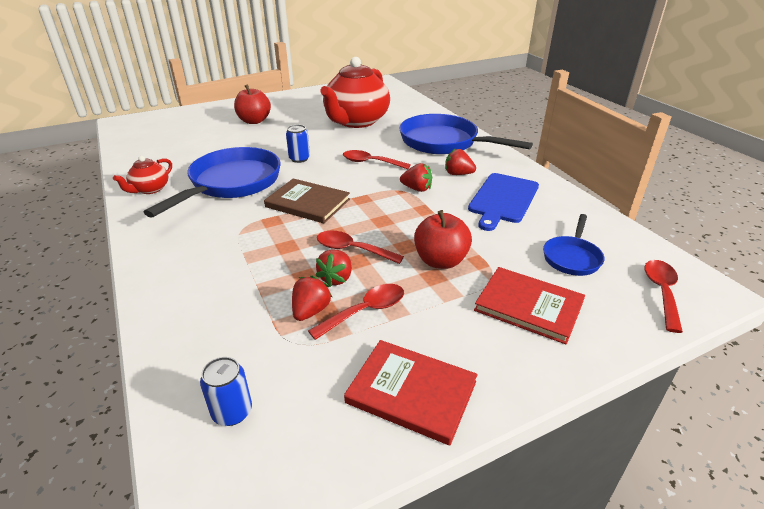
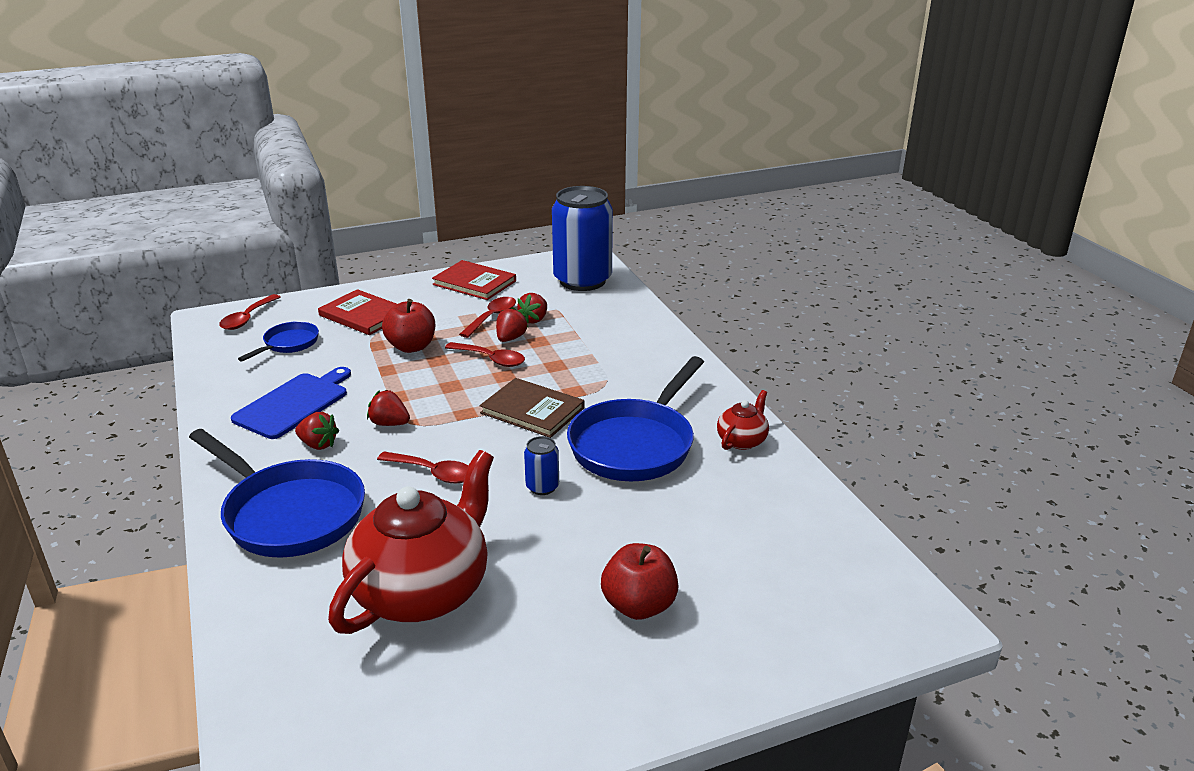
camera: 175 degrees left, 5 degrees down
(232, 412) = (582, 281): blue can -> blue can, size x2.45
(365, 311) = (492, 318): red spoon -> red spoon turned 150 degrees clockwise

